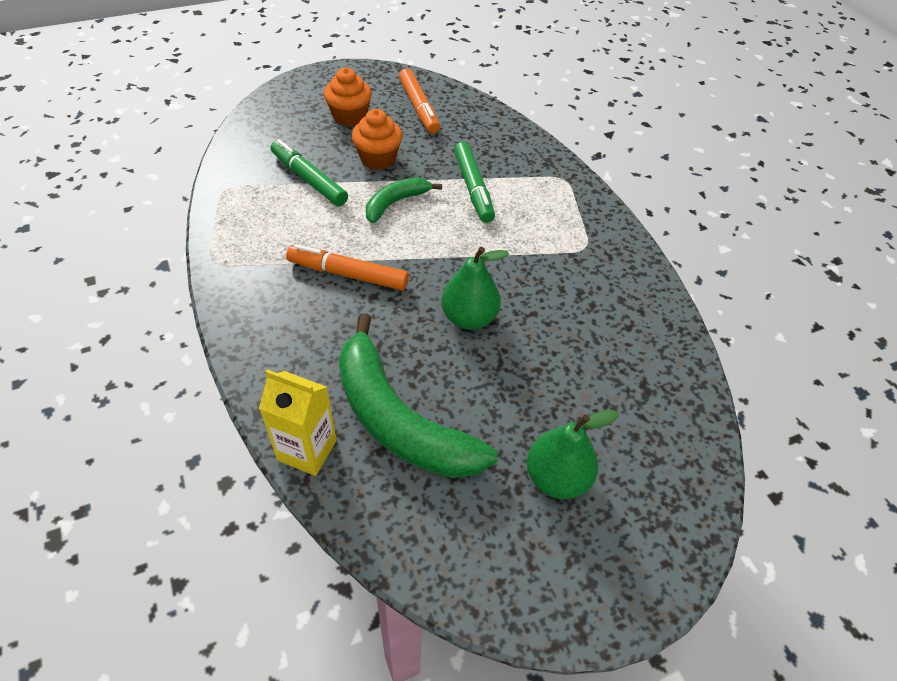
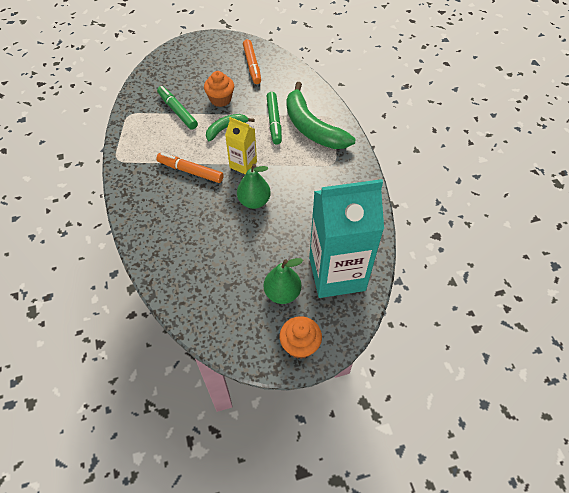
camera: 10 degrees right, 5 degrees up
(307, 450) = (153, 267): yellow carton -> yellow carton (243, 164)
(349, 117) = (208, 70): orange cupcake -> orange cupcake (300, 345)
(399, 419) = (204, 255): green banana -> green banana (312, 127)
(643, 433) = (337, 274): none -> turquoise carton

